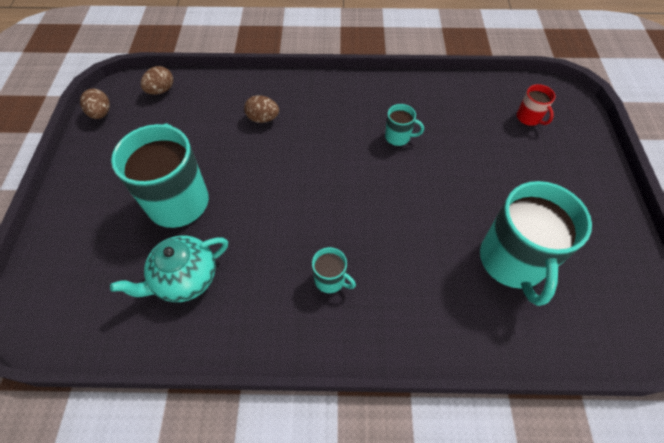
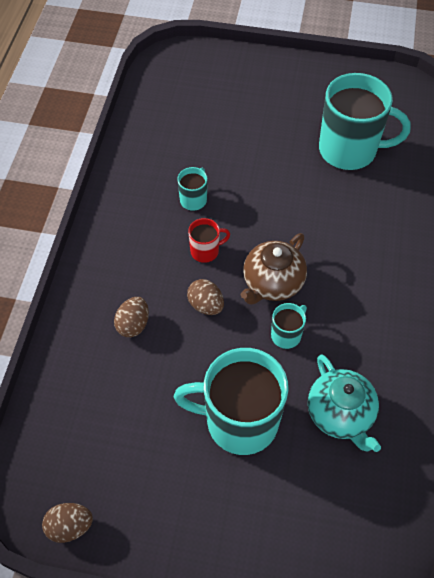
camera: 80 degrees left, 0 degrees up
(161, 90) = (47, 445): brown egg -> brown egg (206, 305)
(320, 208) = (272, 283): none -> brown teapot
(330, 280) = (354, 286): turquoise mug -> turquoise mug (286, 335)
(529, 118) = (194, 91): red mug -> red mug (205, 251)

